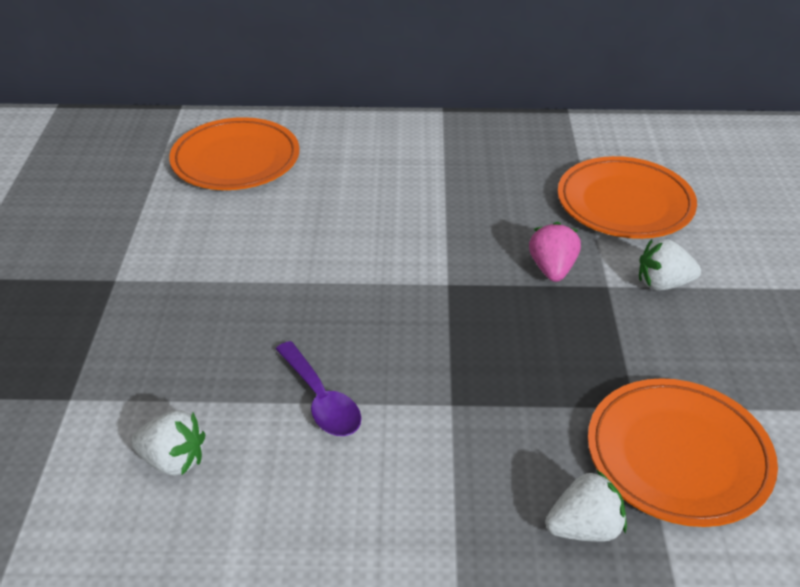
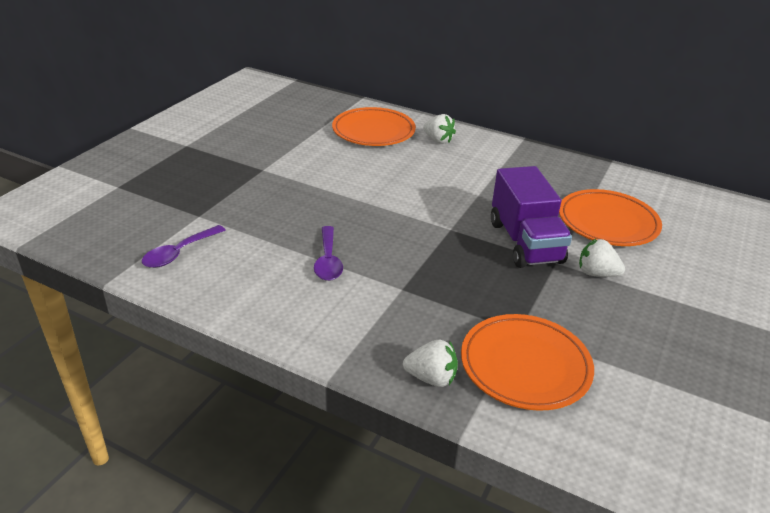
camera: 25 degrees right, 5 degrees down
(85, 478) = (179, 253): none -> purple spoon
(173, 460) = (228, 261): white strawberry -> white strawberry (438, 140)
(552, 269) = (525, 242): pink strawberry -> purple truck

